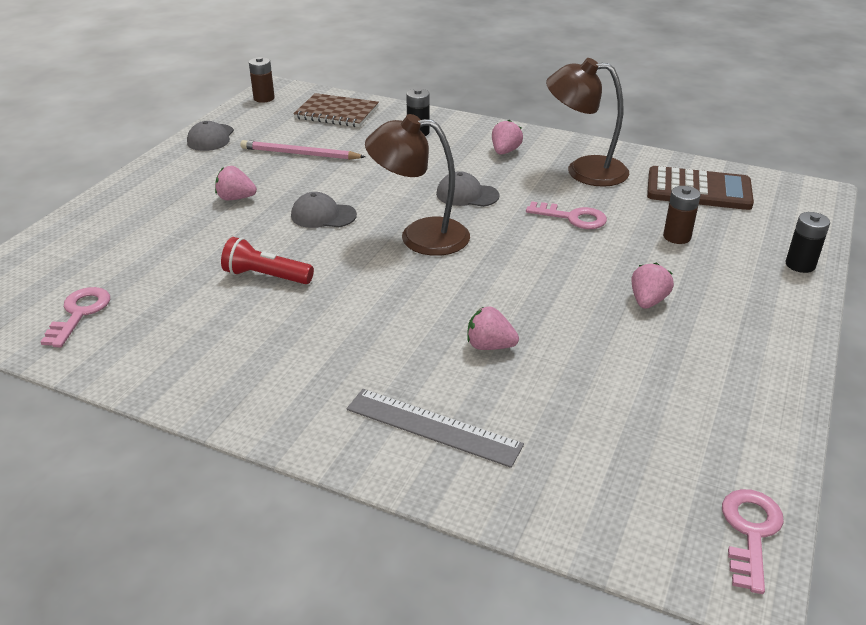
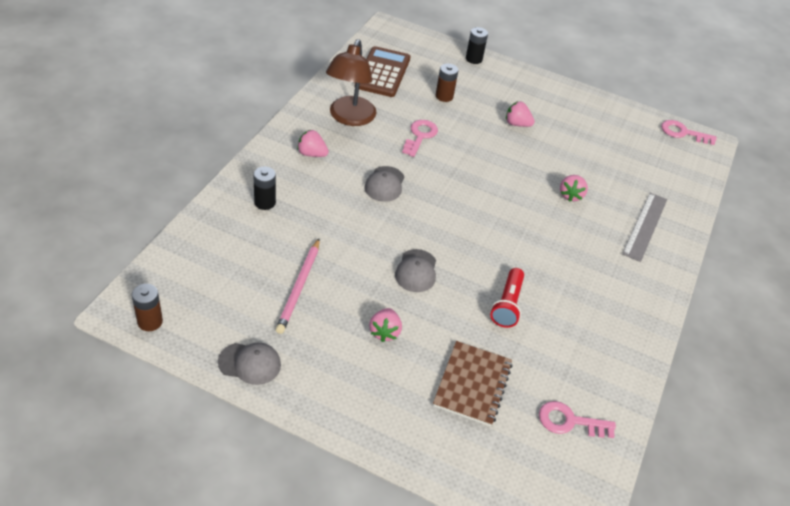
camera: 95 degrees left, 10 degrees up
(336, 113) = (206, 259): brown notebook -> brown notebook (472, 384)
(420, 236) = (447, 215): brown lamp -> none

